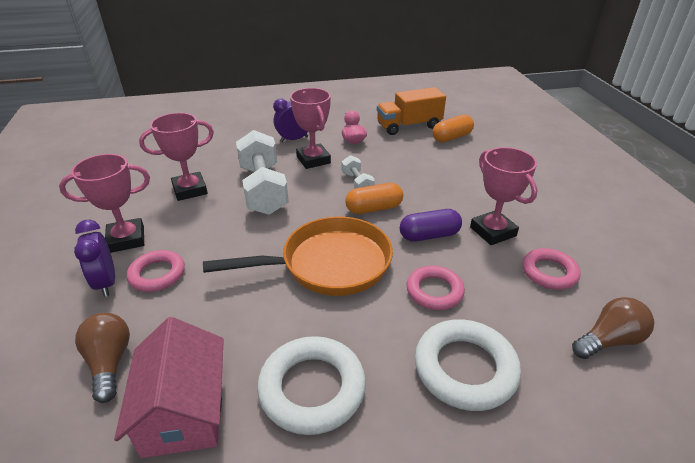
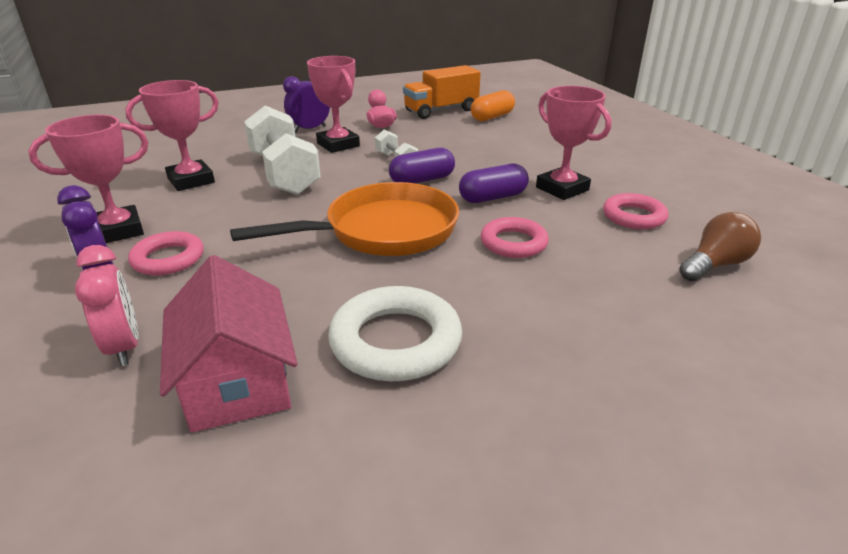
camera: 10 degrees left, 5 degrees down
(109, 362) = (124, 347): brown light bulb -> pink clock
(374, 208) = (422, 180): orange capsule -> purple capsule
(465, 368) = (569, 304): white ring -> none

